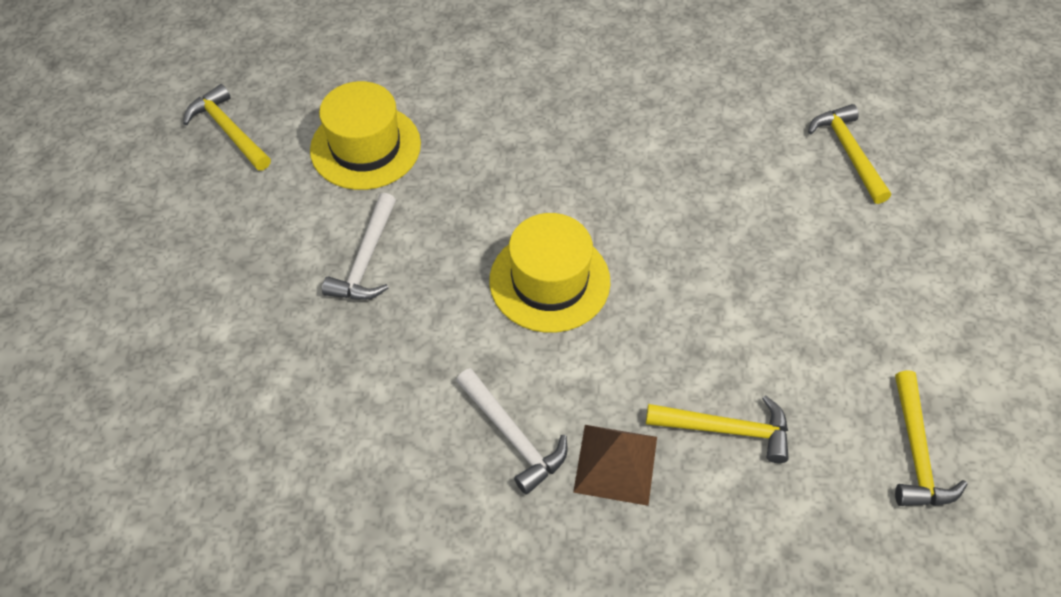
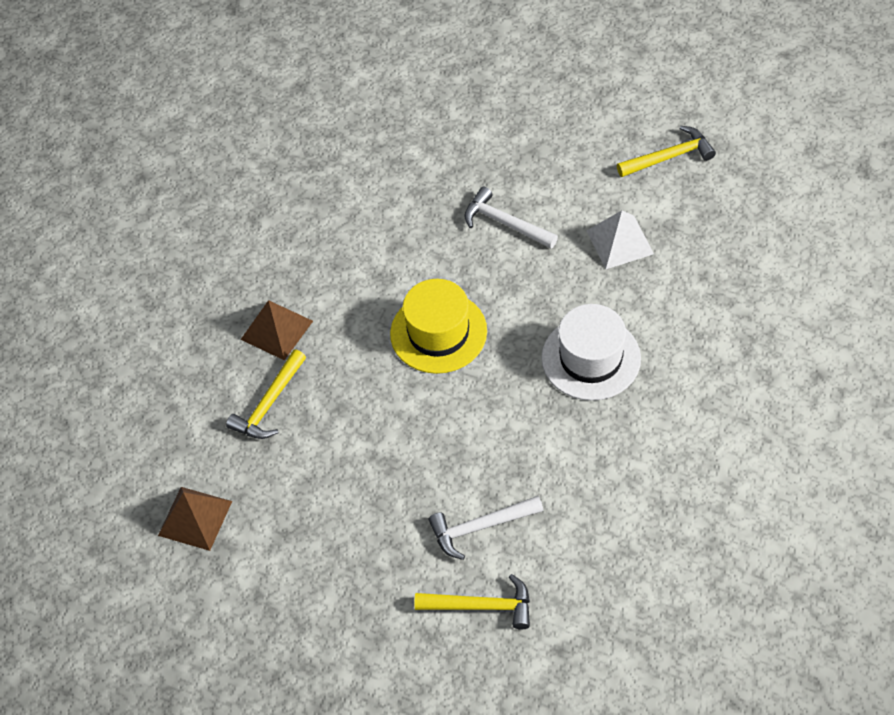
camera: 115 degrees right, 0 degrees up
(365, 147) = (620, 242): yellow hat -> white pyramid
(513, 436) = (324, 278): white hammer -> white hammer (480, 527)
(529, 136) = (591, 358): none -> white hat
(916, 452) = (195, 518): yellow hammer -> brown pyramid

